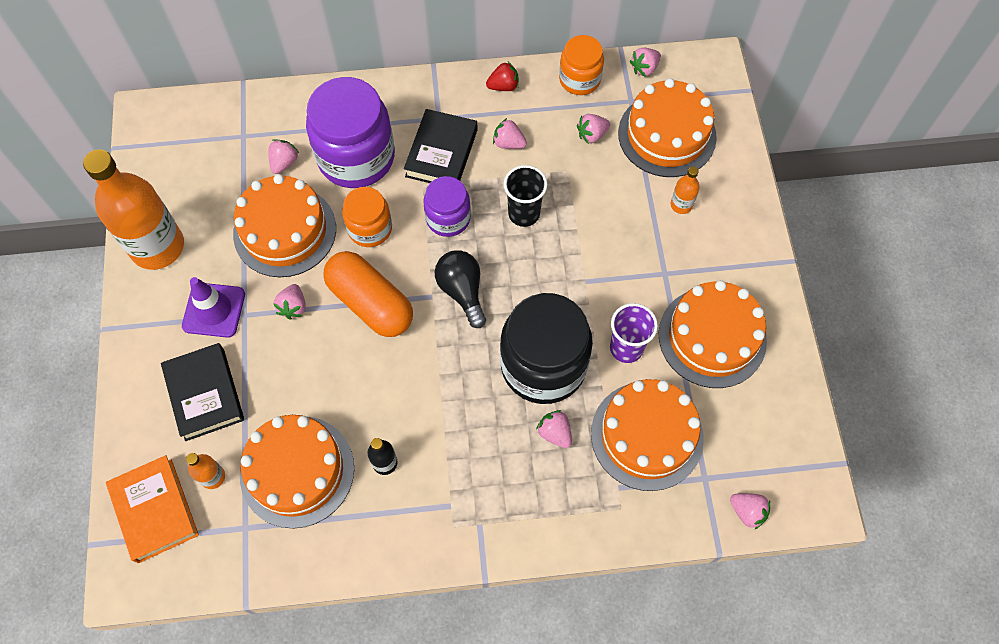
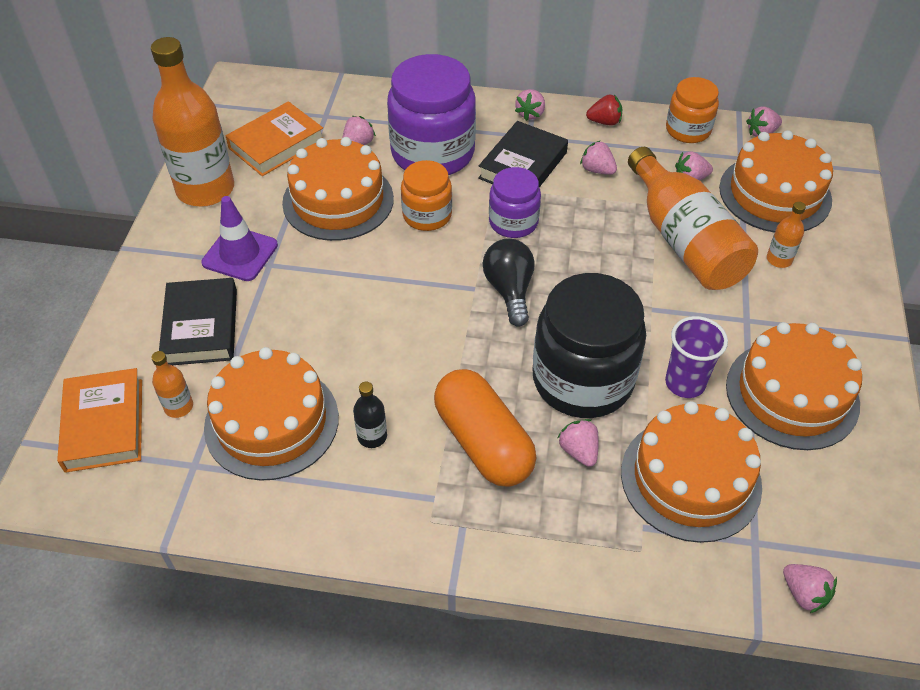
camera: 15 degrees right, 15 degrees down
(207, 180) = (276, 144): none -> orange book
(293, 307) = (323, 268): pink strawberry -> pink strawberry (530, 114)
(371, 303) = (406, 281): orange capsule -> orange capsule (483, 442)
(524, 213) = (597, 234): black cup -> none
(599, 204) = (684, 241): none -> orange bottle

